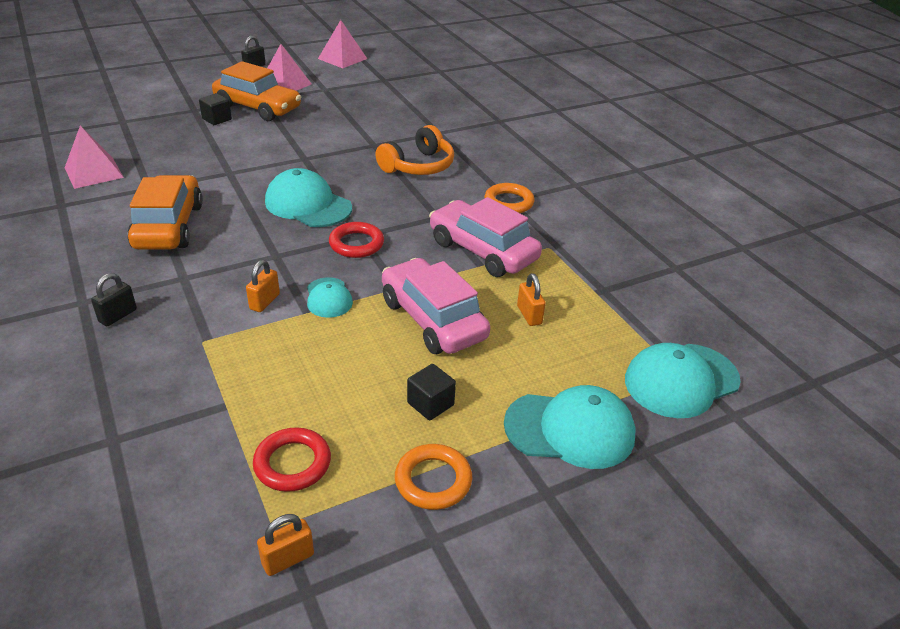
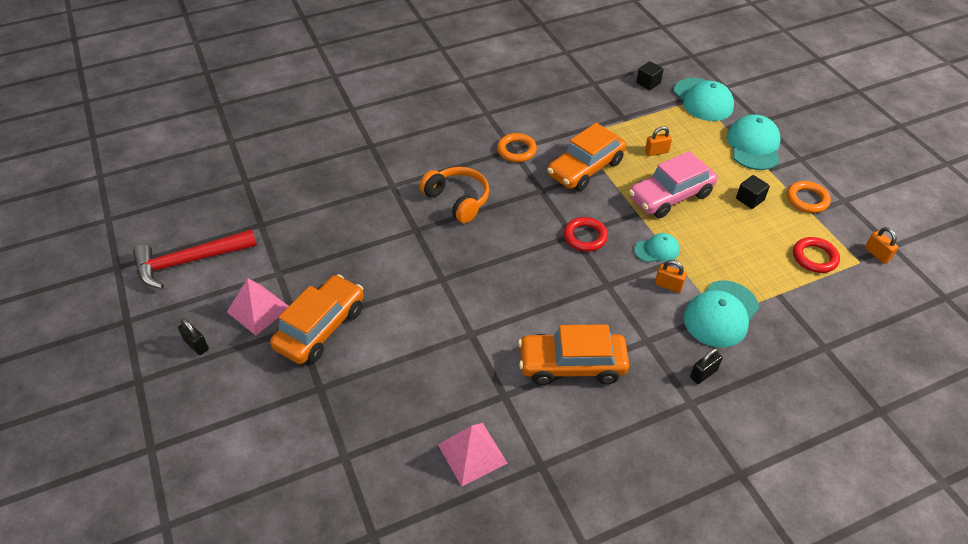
camera: 85 degrees left, 10 degrees up
(118, 316) = (703, 374): black padlock -> black padlock turned 75 degrees counterclockwise
(217, 119) = (348, 362): black cube -> black cube (648, 83)
(308, 205) = (528, 270): turquoise cap -> turquoise cap (720, 314)
(342, 58) = (189, 261): pink pyramid -> red hammer
(482, 251) = (585, 168): pink car -> orange car

